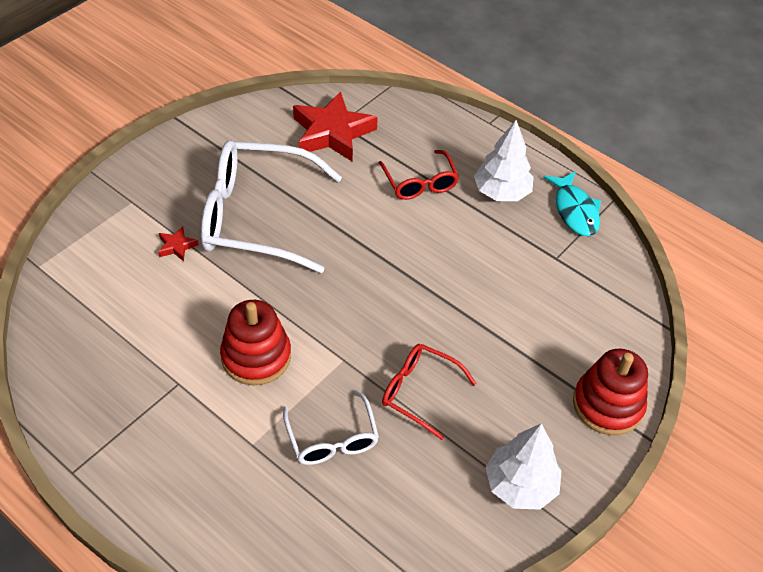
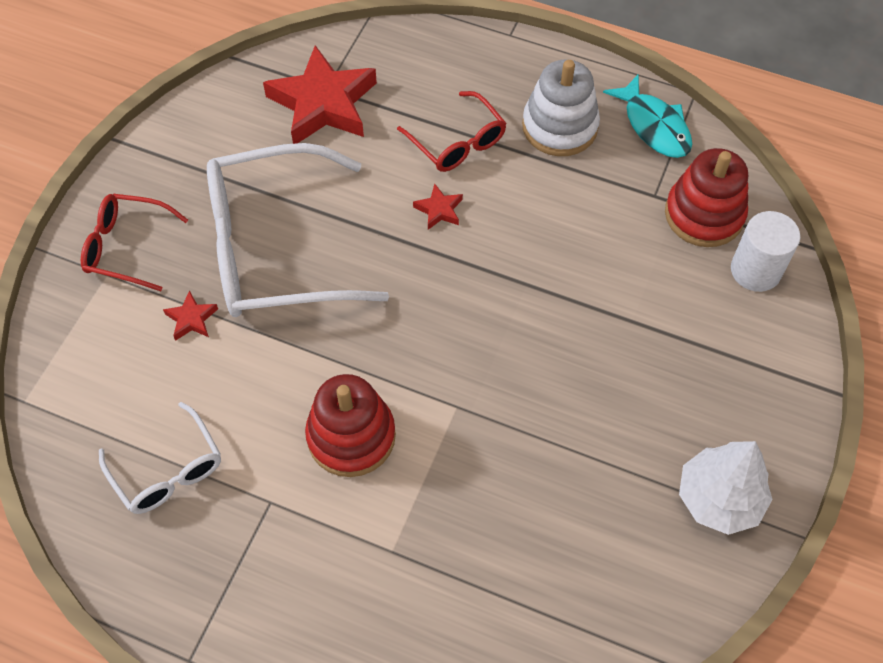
camera: 15 degrees left, 10 degrees up
(332, 438) = (483, 512): white glasses -> white glasses (167, 470)
(387, 224) = (439, 210): none -> red star
(419, 392) = (562, 419): red glasses -> red glasses (127, 247)
(501, 192) = (560, 127): white tree -> white stacking toy
(607, 405) = (779, 366): red stacking toy -> red stacking toy (704, 214)
(615, 331) = (755, 270): none -> white cylinder

